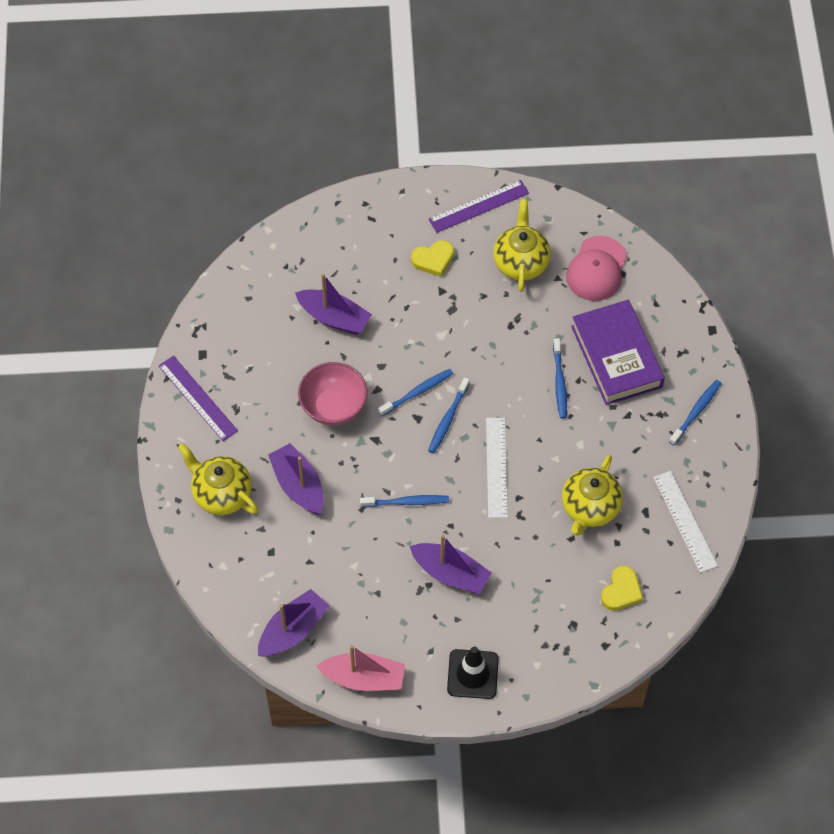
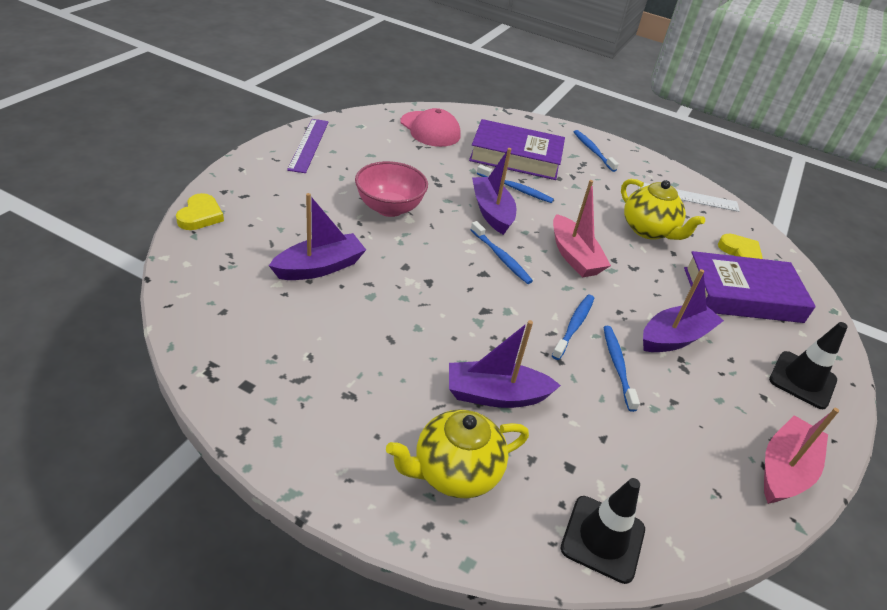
camera: 65 degrees left, 20 degrees down
(198, 398) = (301, 422): purple ruler -> none
(231, 589) = (603, 538): none -> black traffic cone
(293, 630) = (693, 504): purple boat -> purple boat (492, 212)
(333, 407) = (421, 319): pink bowl -> pink bowl (389, 208)
(417, 392) = (456, 260): blue toothbrush -> blue toothbrush (617, 366)
(433, 259) = (329, 187): yellow heart -> yellow heart (200, 216)
(496, 467) = (574, 256): white ruler -> pink boat
(521, 262) = (385, 153): yellow teapot -> none
(553, 607) = (742, 295): none -> purple book

